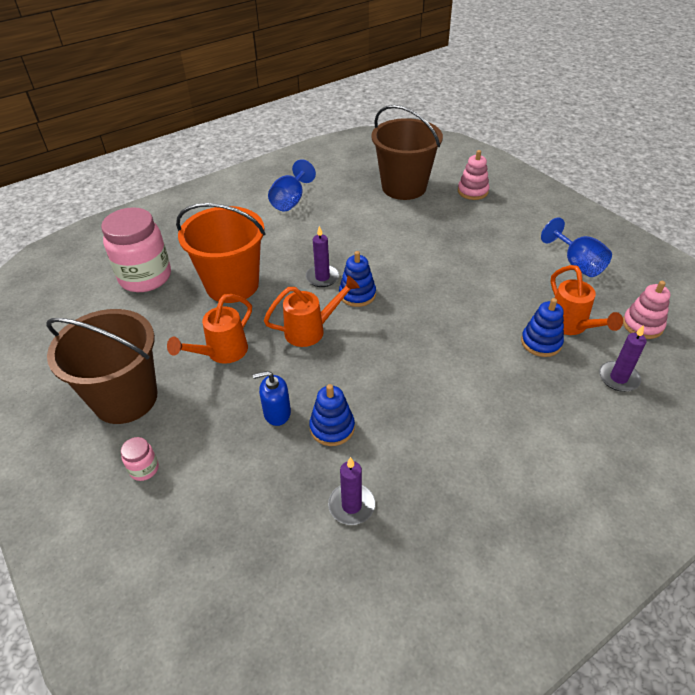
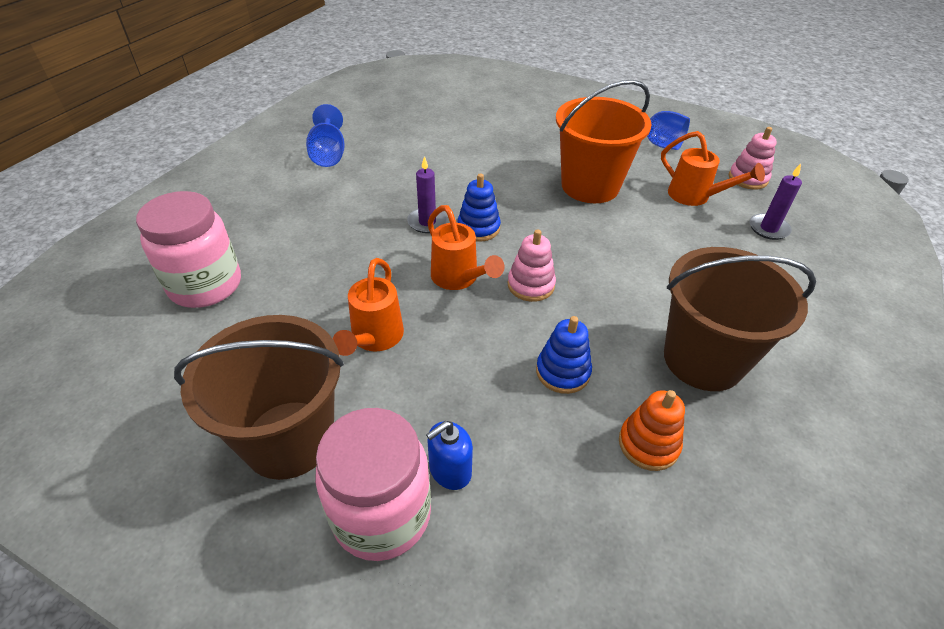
camera: 30 degrees left, 0 degrees up
(144, 469) = (381, 514): pink jar -> pink jar, size x2.38
(232, 285) = (328, 260): orange bucket -> orange bucket (590, 186)
(277, 413) = (491, 380): blue soap dispenser -> blue soap dispenser (450, 470)
(311, 330) = (459, 279): orange watering can -> orange watering can turned 105 degrees clockwise
(351, 505) = (648, 444): purple candle -> orange stacking toy
(404, 187) = (442, 113): brown bucket -> brown bucket (703, 359)
(472, 191) = (512, 102): pink stacking toy -> pink stacking toy (531, 285)
(541, 342) = (683, 219): blue stacking toy -> none

